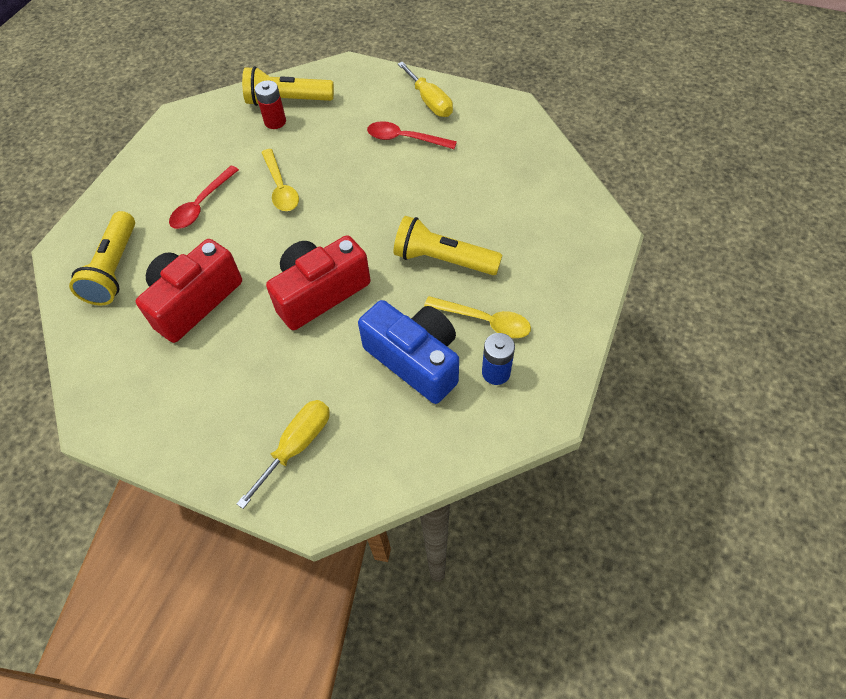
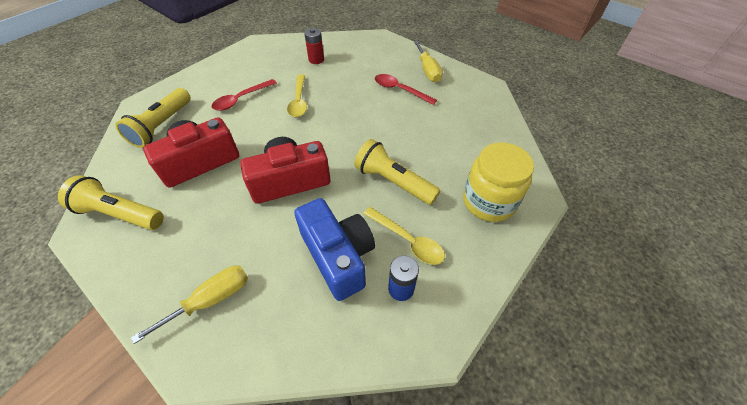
camera: 15 degrees right, 5 degrees down
(287, 100) = (330, 49): yellow flashlight -> yellow flashlight (120, 214)
(557, 253) = (488, 201): none -> yellow jar

